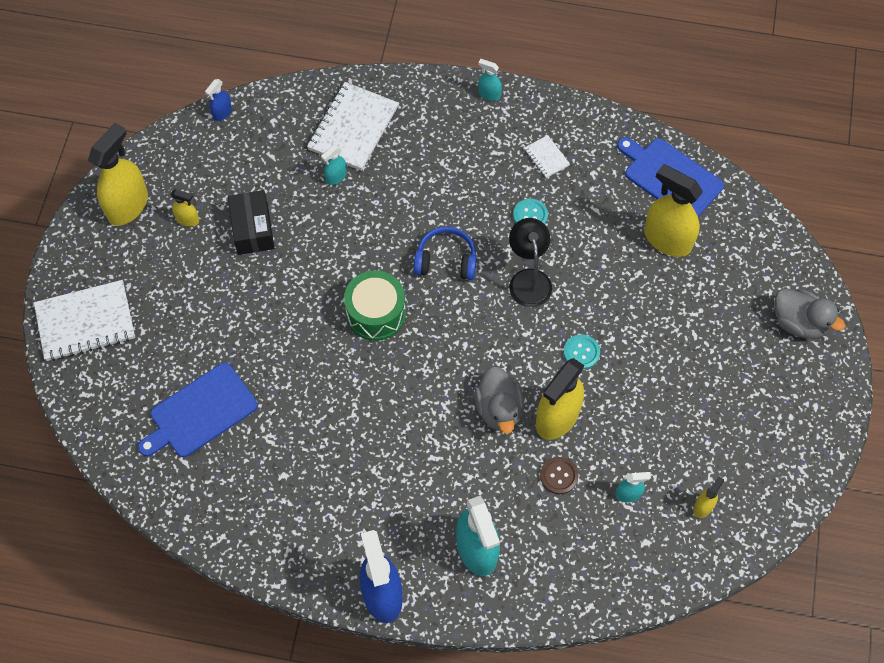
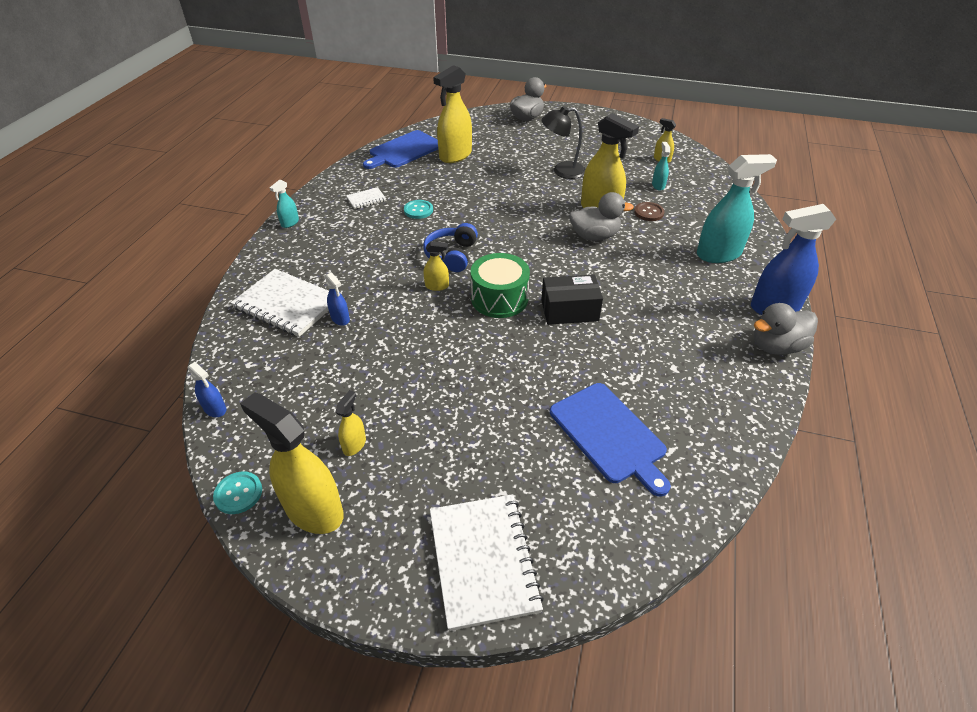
camera: 85 degrees left, 20 degrees down
(253, 229) = (384, 384): black box -> black box (569, 310)
(318, 581) = (776, 346): none -> grey duck
(336, 177) = (340, 319): turquoise spray bottle -> blue spray bottle
(391, 253) = (437, 286): none -> yellow spray bottle
(528, 279) = (478, 215): black lamp -> black lamp (562, 171)
(581, 352) = (545, 196): turquoise button -> turquoise button (238, 493)

